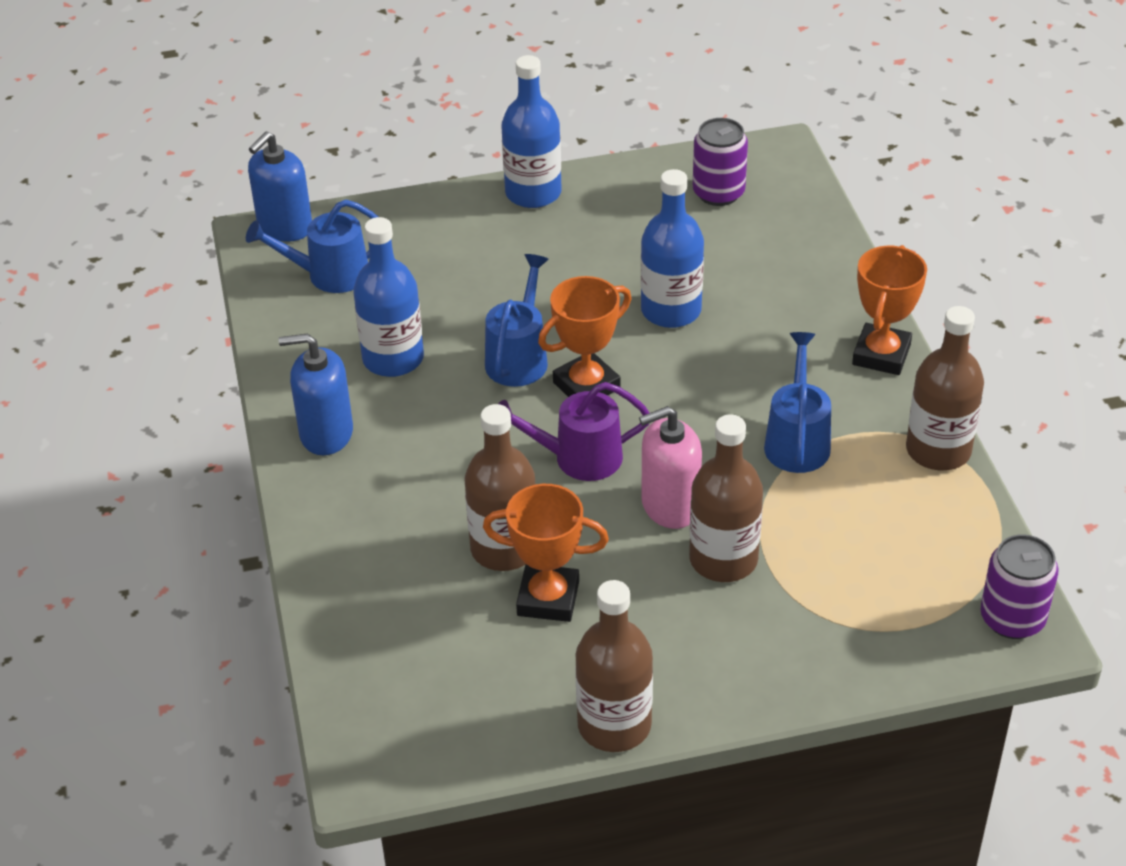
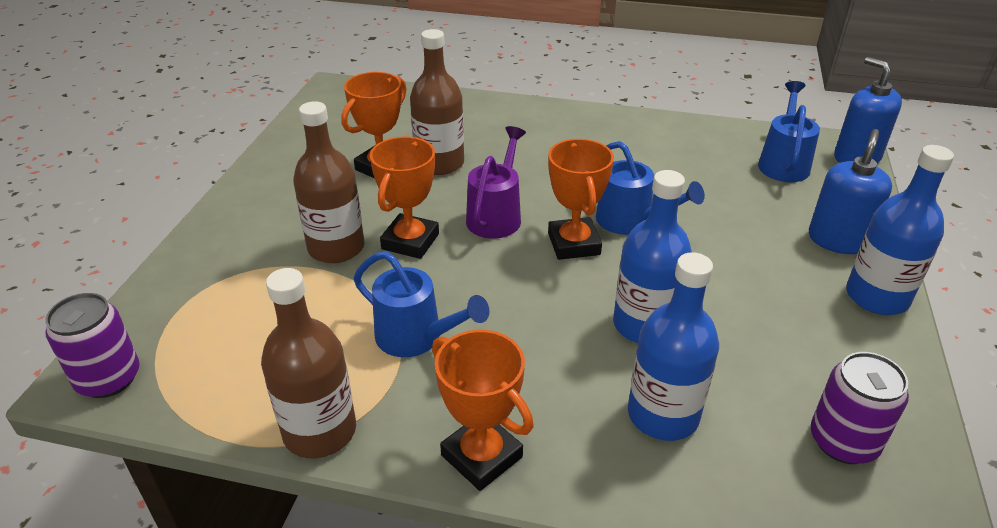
camera: 115 degrees right, 5 degrees down
(326, 433) = (602, 127): blue soap dispenser -> blue soap dispenser (837, 240)
(393, 359) = (664, 167): blue bottle -> blue bottle (663, 415)
(614, 725) = (264, 162): brown bottle -> none
(670, 506) = (410, 241): pink soap dispenser -> orange trophy

